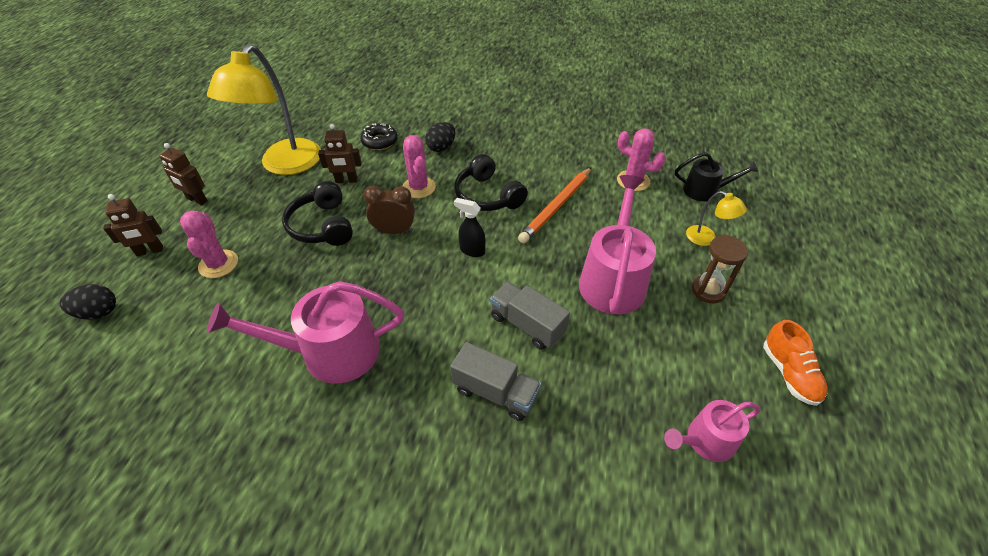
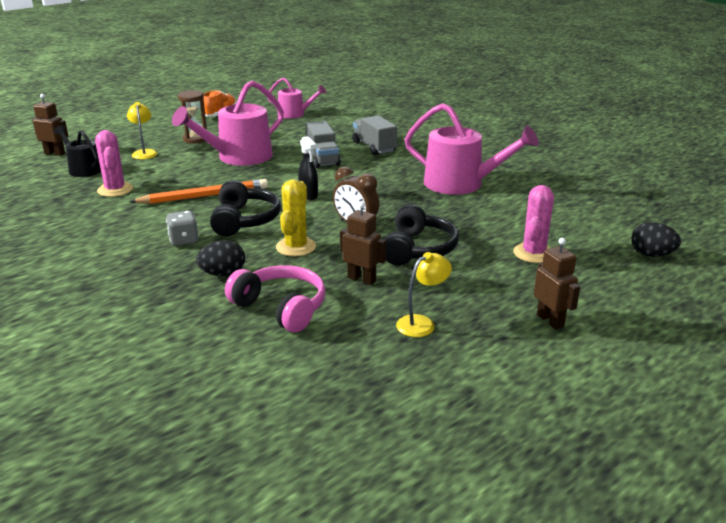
camera: 145 degrees left, 20 degrees down
(150, 251) = (607, 286): brown robot -> brown robot (55, 153)
(285, 165) = (422, 323): yellow lamp -> yellow lamp, size x0.44
(379, 141) = (281, 308): black donut -> pink headphones
(419, 187) = (296, 247): pink cactus -> yellow cactus
(503, 160) = (183, 240): none -> grey dice

